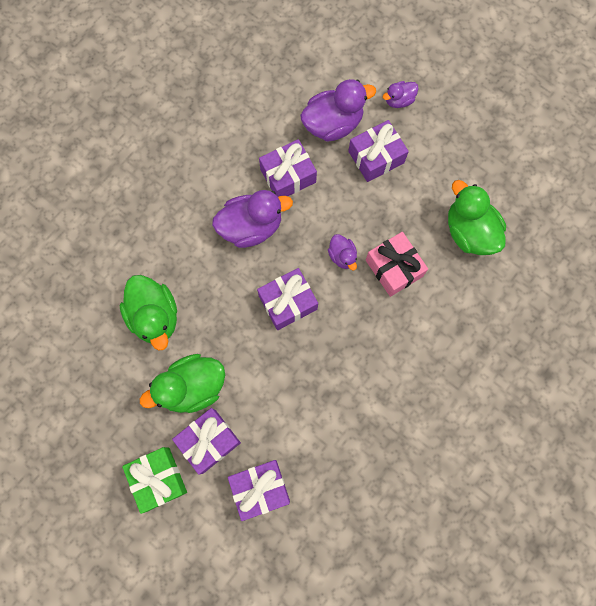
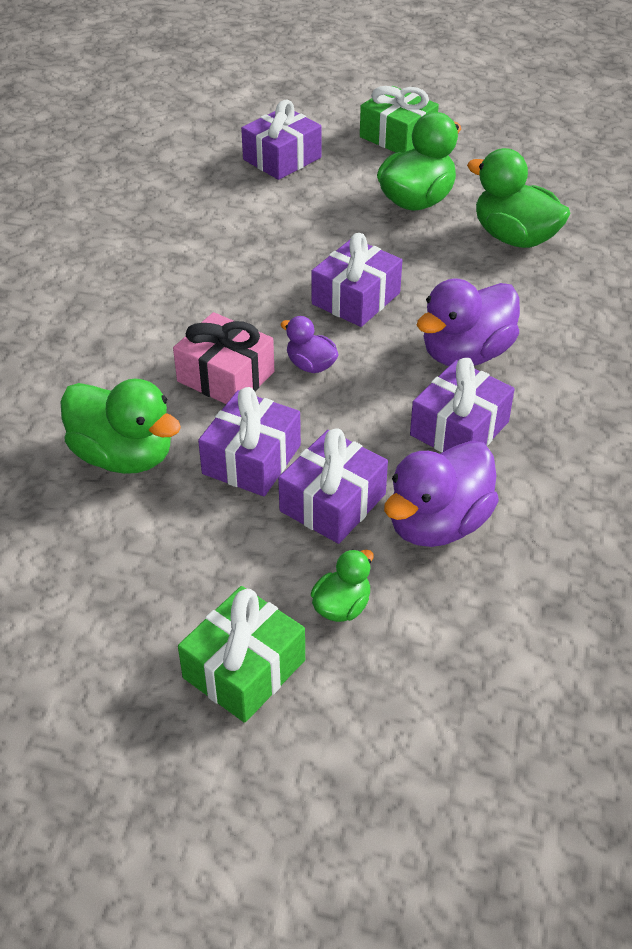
camera: 155 degrees right, 30 degrees down
(209, 441) = (364, 172): purple gift -> purple gift (251, 459)
(399, 100) = (342, 606): purple duck -> green duck
(453, 89) = (244, 669): none -> green gift

